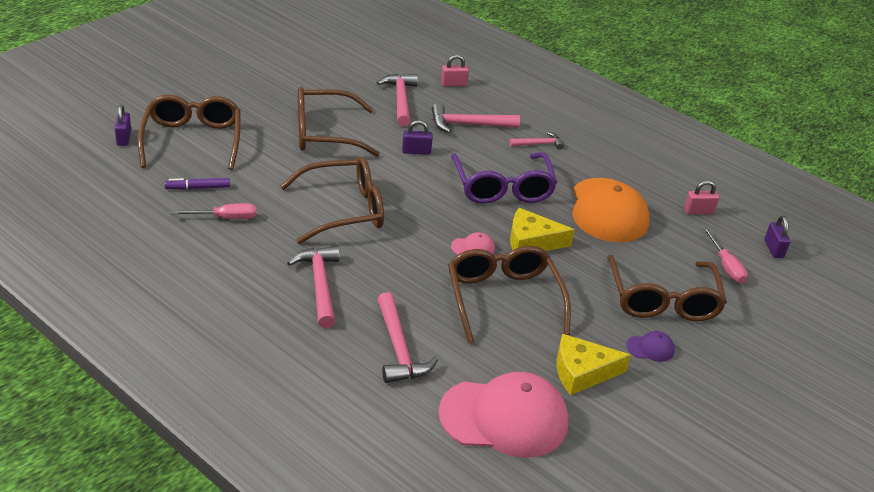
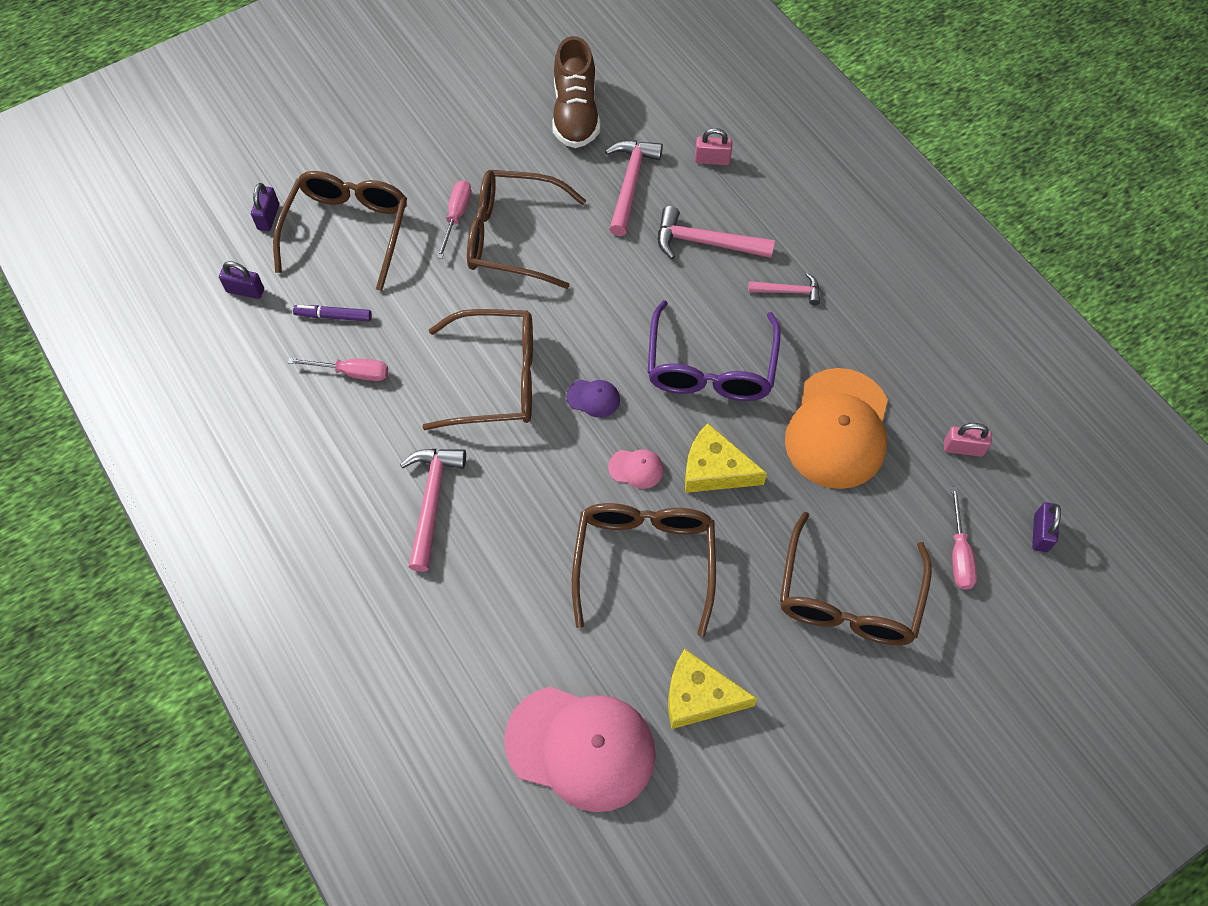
camera: 20 degrees right, 25 degrees up
(276, 126) = (456, 216): none -> pink screwdriver
(345, 68) = (575, 114): none -> brown shoe
(398, 348) = (493, 618): pink hammer -> none
(416, 151) = (620, 285): purple padlock -> purple padlock (245, 290)
(650, 348) = (800, 674): purple cap -> purple cap (593, 398)

